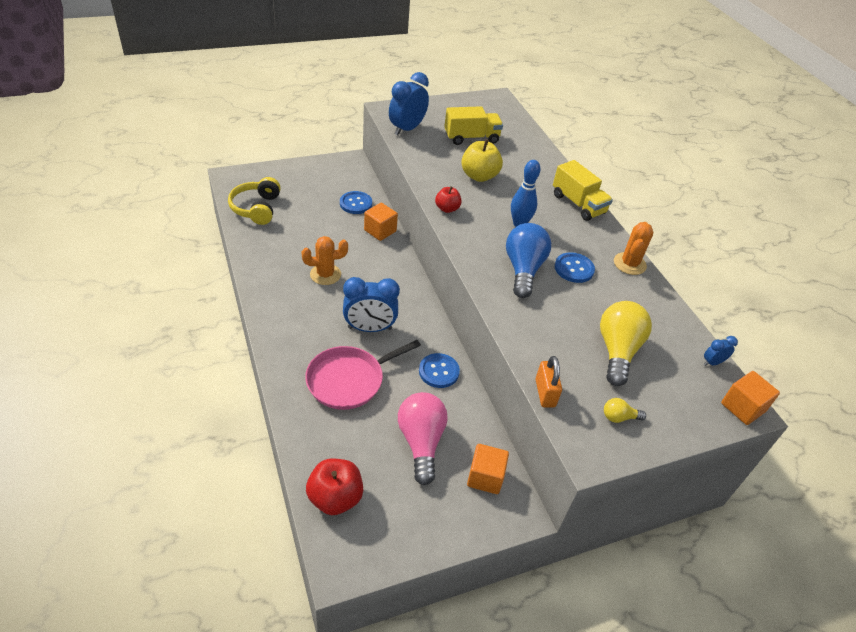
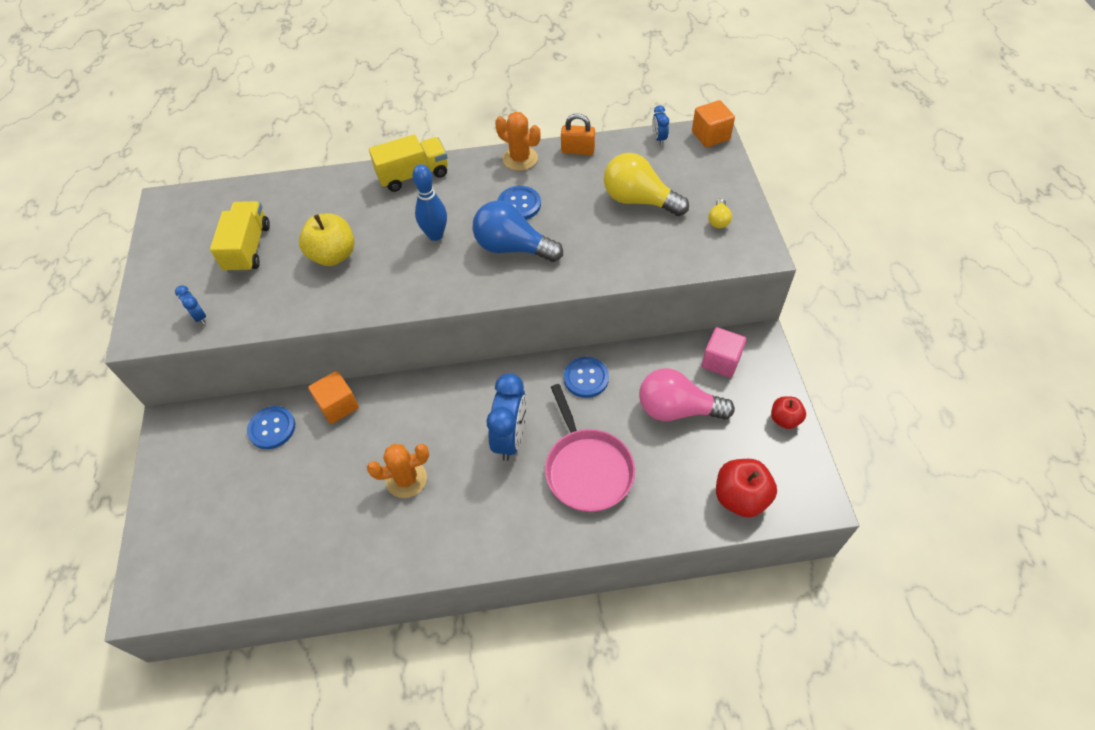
camera: 70 degrees left, 10 degrees up
(257, 208) = (239, 563): yellow headphones -> none
(325, 274) = (406, 479): orange cactus -> orange cactus turned 75 degrees clockwise
(407, 129) = (199, 317): blue clock -> blue clock, size x0.47
(447, 209) = (389, 299): red apple -> red apple (784, 419)
(485, 477) = (721, 361): orange cube -> pink cube
(545, 393) = (688, 267): orange padlock -> orange padlock (578, 150)

